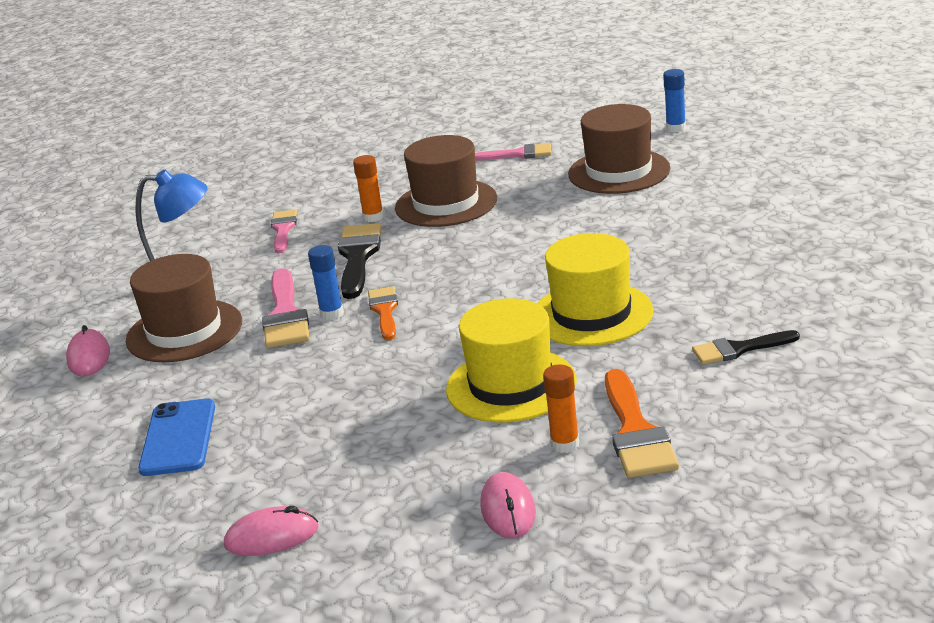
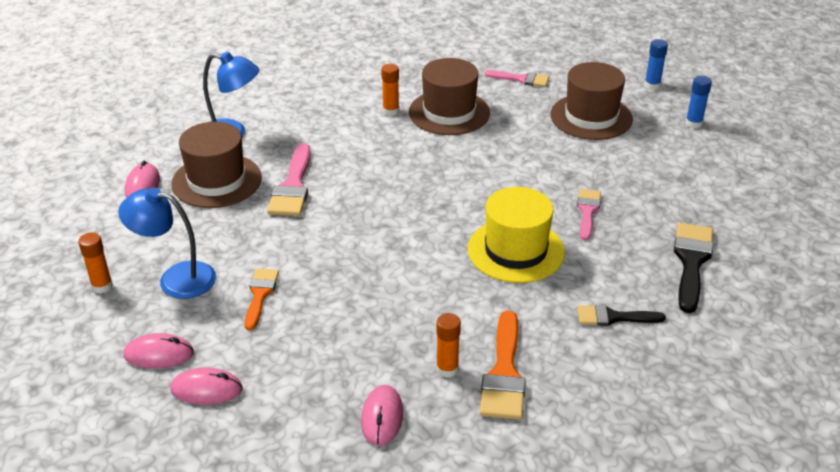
camera: 10 degrees right, 10 degrees up
(83, 468) = (102, 286): none -> orange glue stick
(178, 438) = (176, 278): blue phone -> blue lamp
(192, 518) = (159, 354): none -> pink mouse
(283, 230) = (321, 105): pink brush -> pink brush (587, 211)
(332, 313) = (326, 194): blue glue stick -> blue glue stick (693, 123)
(358, 257) = (365, 146): black brush -> black brush (691, 261)
(384, 311) = (365, 203): orange brush -> orange brush (260, 295)
(511, 385) = (429, 301): yellow hat -> none

